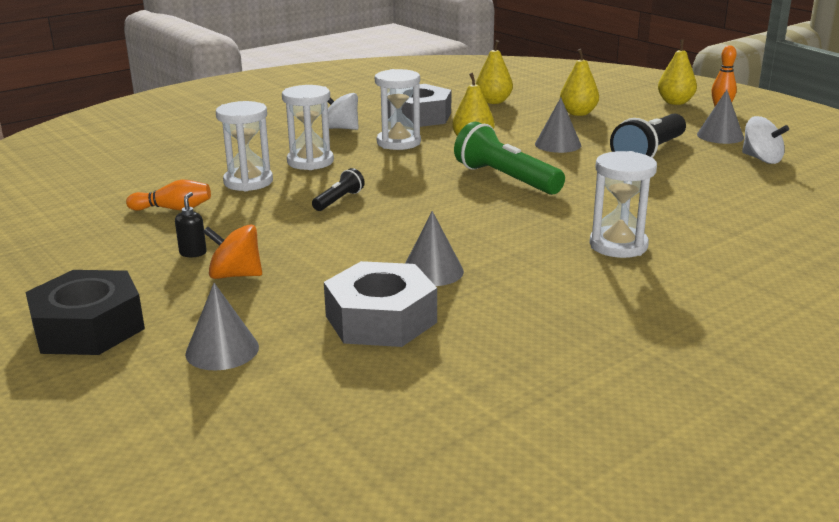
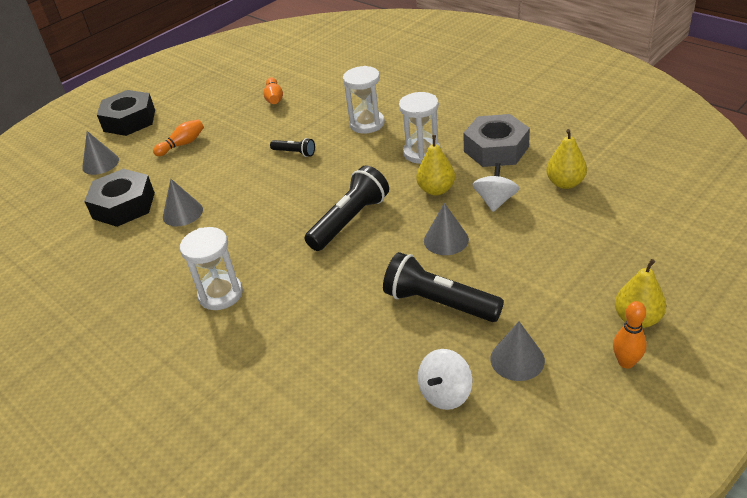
camera: 85 degrees right, 15 degrees up
(193, 253) = (211, 123): black soap dispenser -> none
(235, 275) = (182, 144): orange spinning top -> orange bowling pin
(248, 182) = (323, 110): white hourglass -> none
(341, 128) = (447, 119): white spinning top -> white spinning top (495, 201)
(381, 319) = (124, 205): grey nut -> black nut
(506, 179) = (349, 221): green flashlight -> black flashlight
(578, 113) = (553, 243): yellow pear -> none

